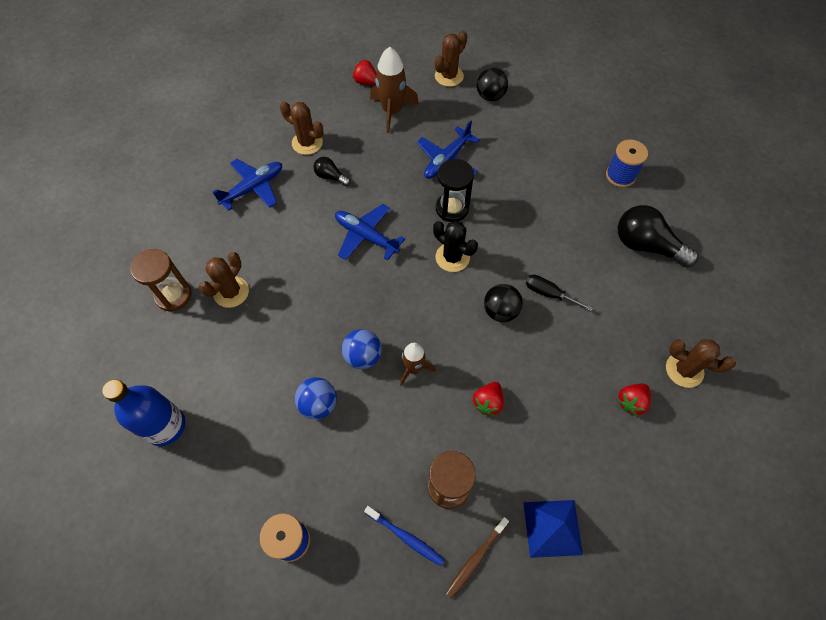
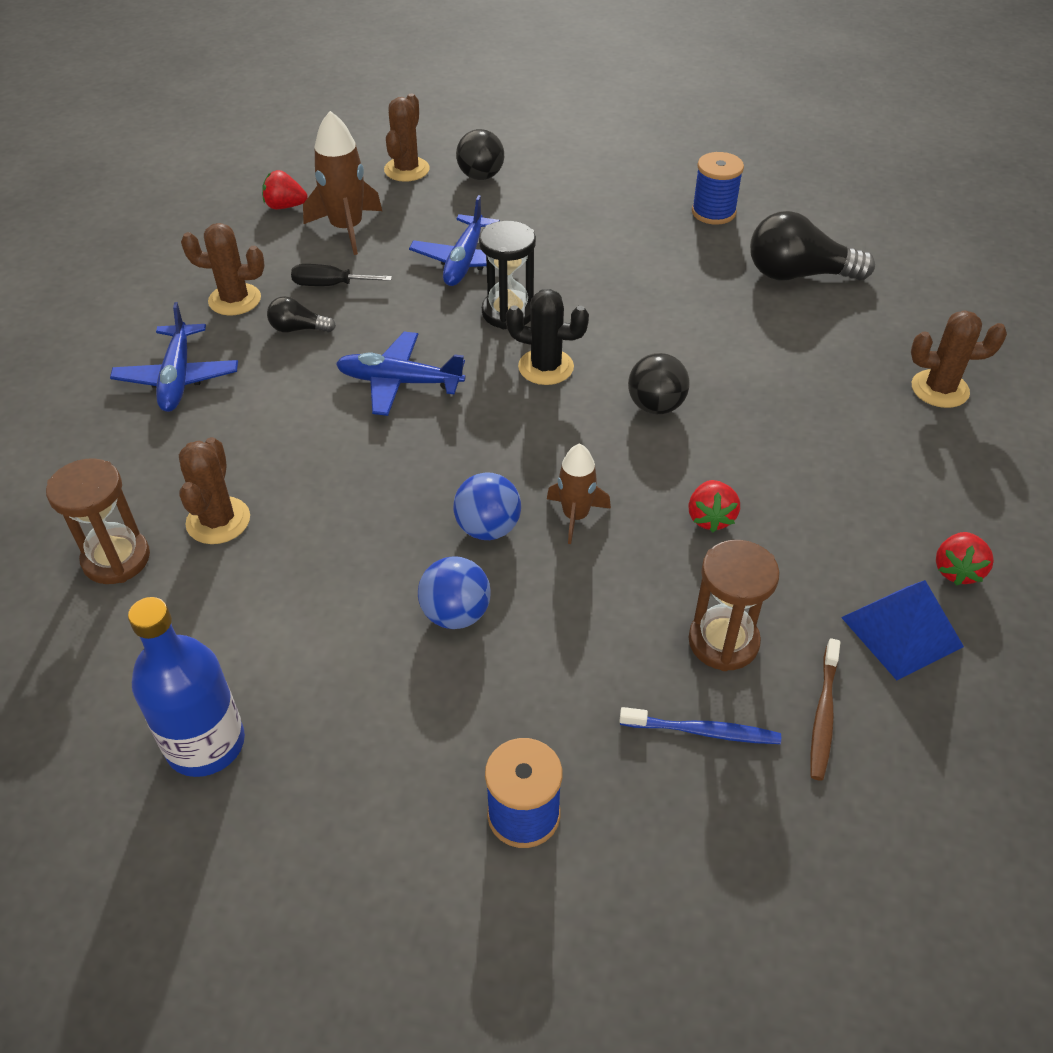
camera: 25 degrees left, 15 degrees down
(253, 188) = (178, 378): blue plane -> blue plane turned 150 degrees clockwise
(549, 294) = (708, 365): black screwdriver -> black screwdriver (330, 285)
(631, 402) = (900, 447): red strawberry -> red strawberry (957, 570)

